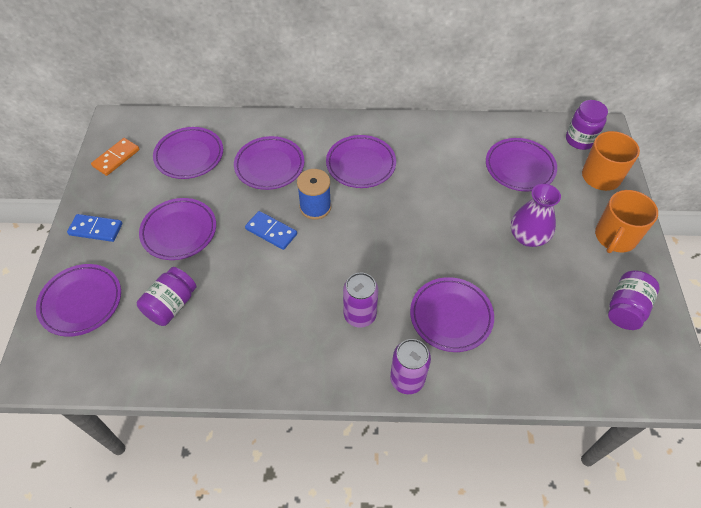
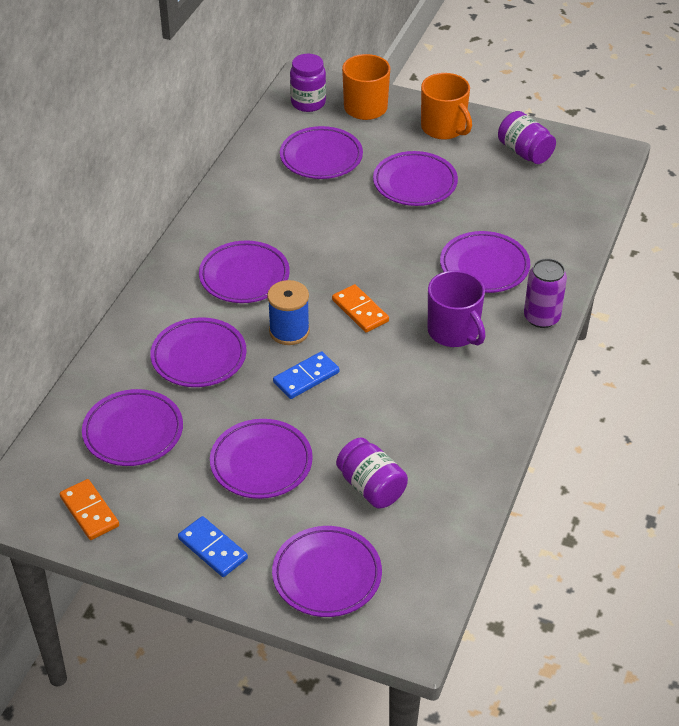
camera: 70 degrees left, 10 degrees down
(96, 229) = (213, 548): blue domino -> blue domino turned 75 degrees counterclockwise
(356, 244) = (360, 310): none -> orange domino
(360, 315) = (454, 332): purple can -> purple mug
(528, 237) = (415, 183): purple vase -> purple plate

